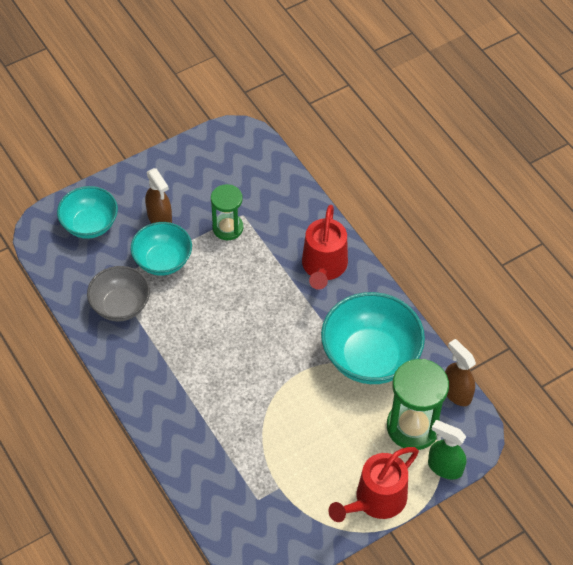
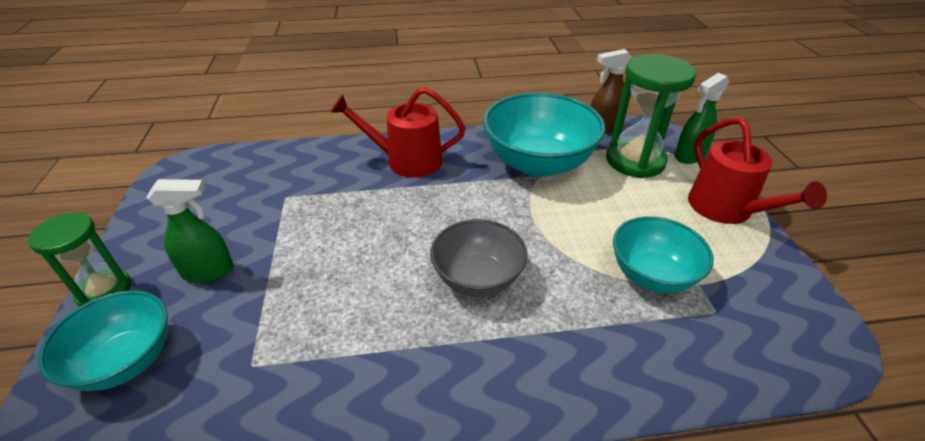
camera: 65 degrees left, 15 degrees down
(120, 305) = (307, 370): grey bowl -> grey bowl (477, 278)
(160, 218) = (208, 271): brown spray bottle -> green spray bottle
(162, 261) = (277, 290): turquoise bowl -> turquoise bowl (652, 275)
(227, 228) = (290, 214): green hourglass -> green hourglass (104, 291)
(324, 267) = (407, 161): red watering can -> red watering can turned 150 degrees clockwise

